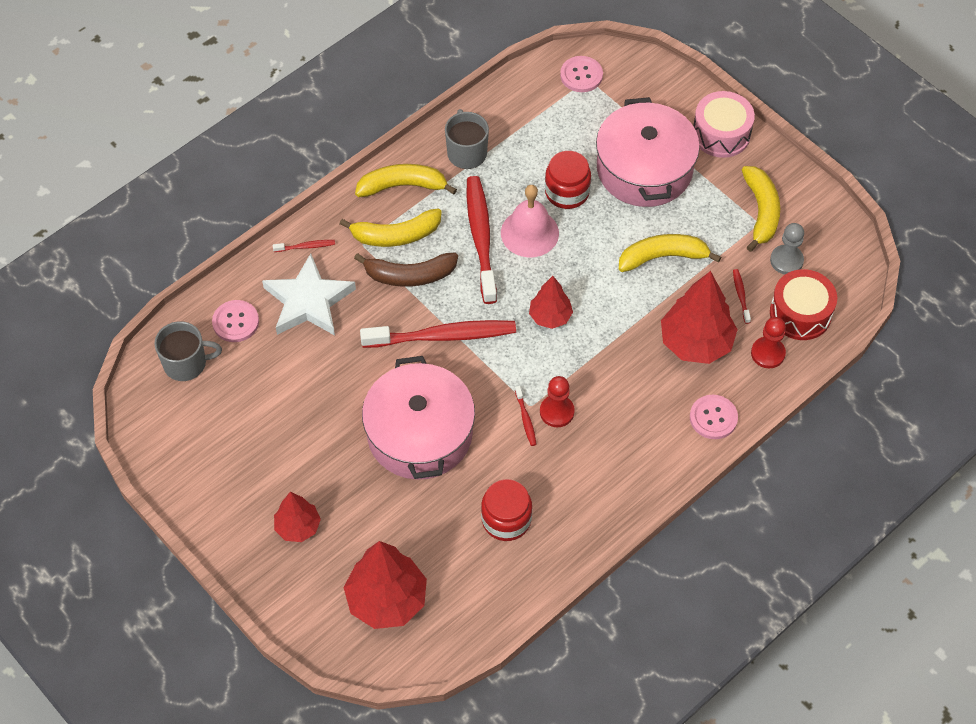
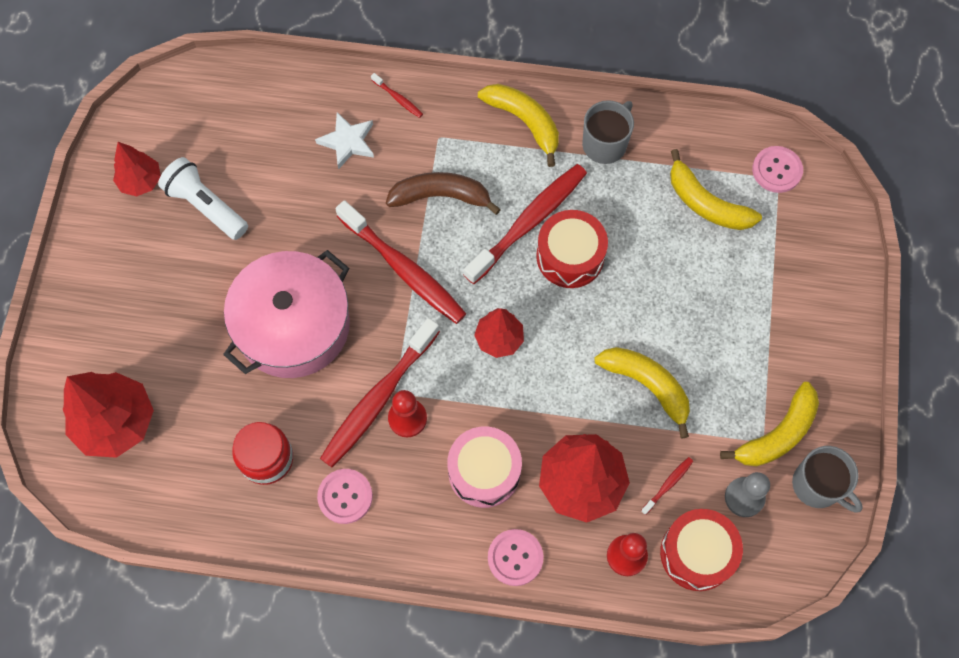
camera: 50 degrees right, 10 degrees up
(186, 363) = (213, 102): grey mug -> grey mug (817, 485)
(235, 322) = (281, 106): pink button -> pink button (345, 496)
(269, 425) = (206, 206): none -> white flashlight
(298, 527) = (131, 302): red tree -> red tree (141, 181)
(308, 301) = (348, 142): white star -> white star, size x0.61
(395, 235) = (470, 155): yellow banana -> yellow banana (706, 203)
(409, 275) = (441, 196): brown banana -> brown banana turned 135 degrees clockwise
(525, 419) = (378, 398): red toothbrush -> red toothbrush, size x2.43
(529, 233) = (570, 256): pink bell -> red drum
(567, 192) = (641, 254): red jar -> none
(644, 169) = (727, 298): pink pot -> none
(721, 134) = (830, 335): pink drum -> pink drum (484, 471)

